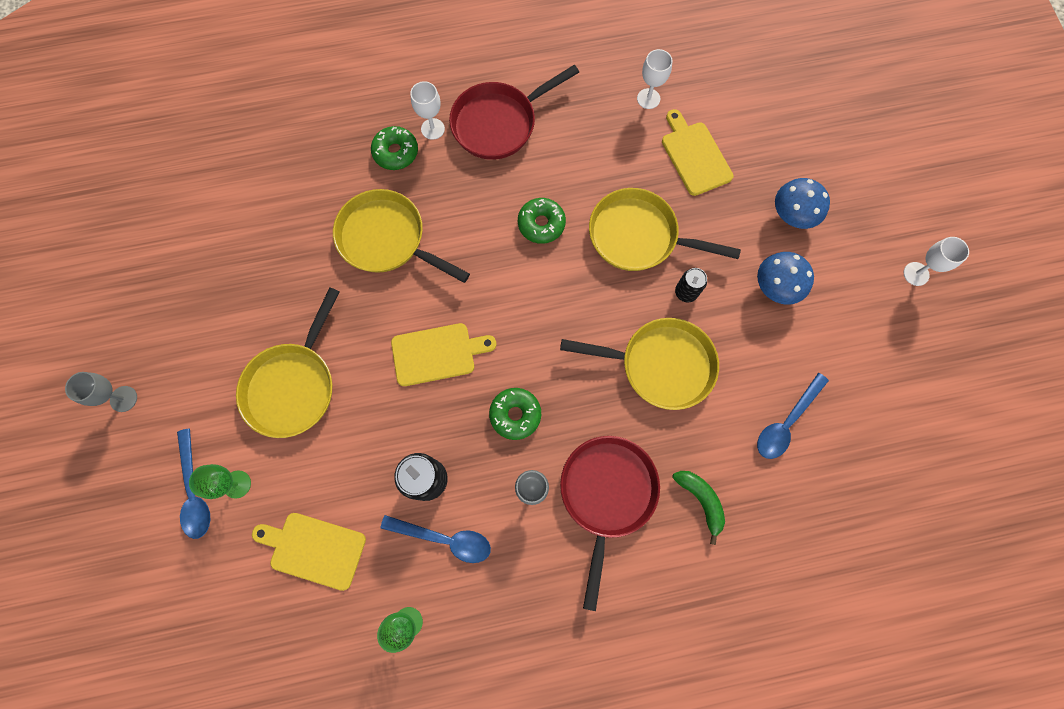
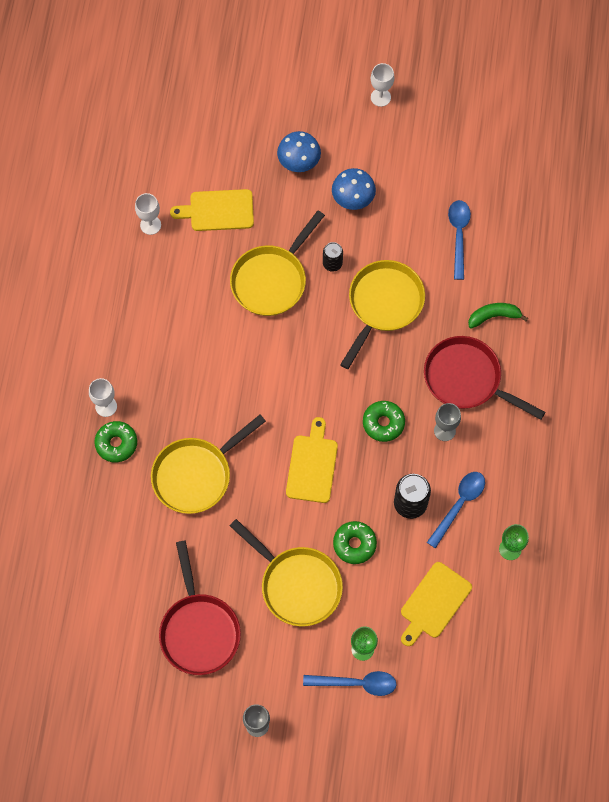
camera: 70 degrees left, 5 degrees down
(498, 123) = (123, 351): red pan -> red pan (199, 630)
(541, 224) = (231, 349): green donut -> green donut (354, 544)
(786, 422) = (458, 235): blue spoon -> blue spoon turned 150 degrees counterclockwise

